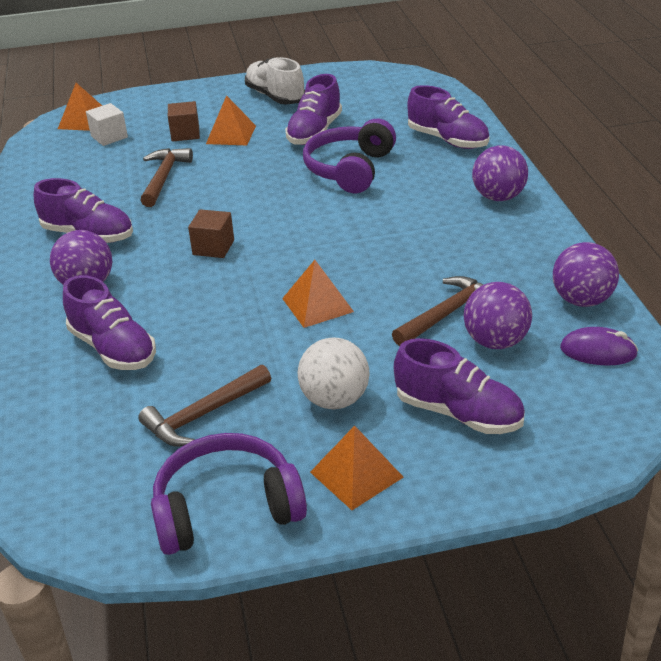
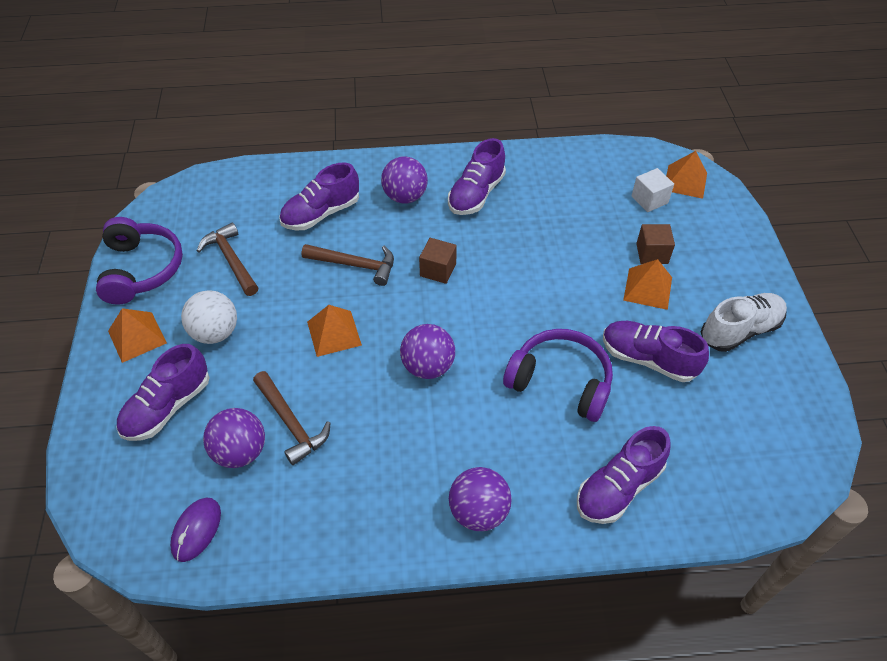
camera: 95 degrees right, 15 degrees up
(164, 178) = (564, 238): brown hammer -> brown hammer (355, 265)
(581, 300) = (273, 540): purple ball -> purple ball (428, 366)

